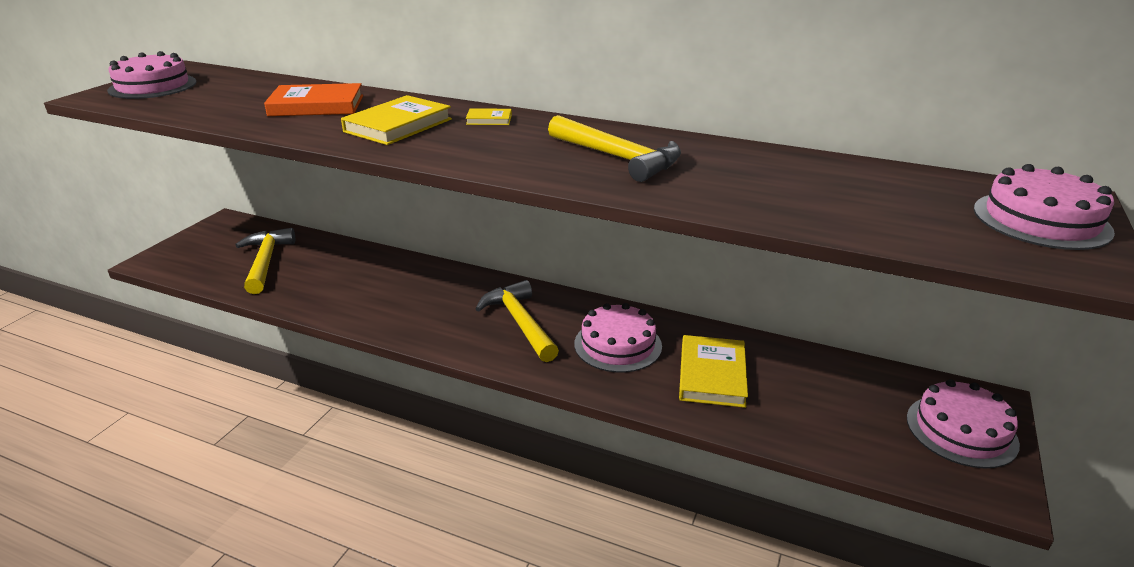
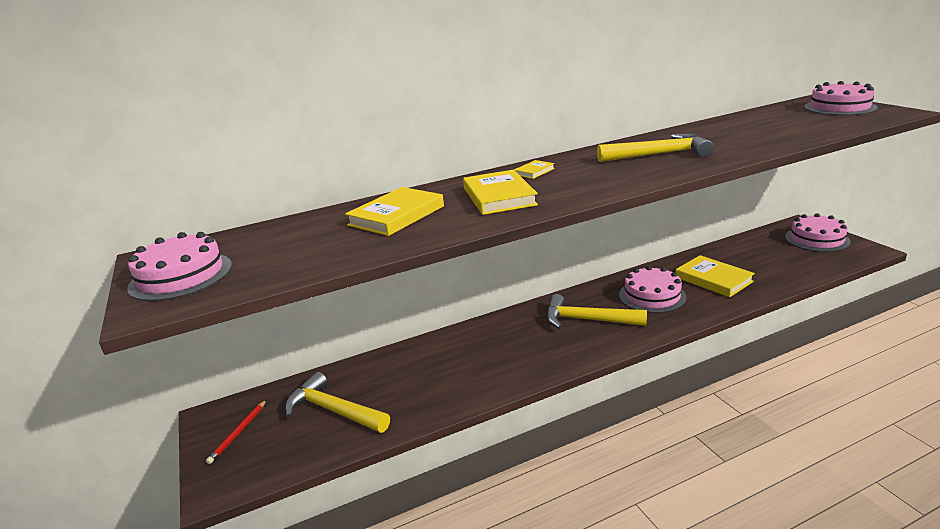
camera: 45 degrees left, 5 degrees down
(214, 240) = (238, 433): none -> red pencil
(316, 106) = (396, 216): orange book -> yellow book

